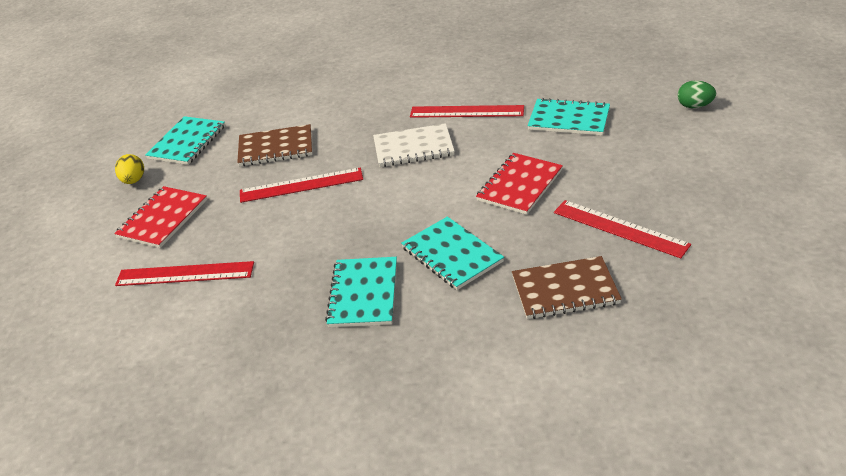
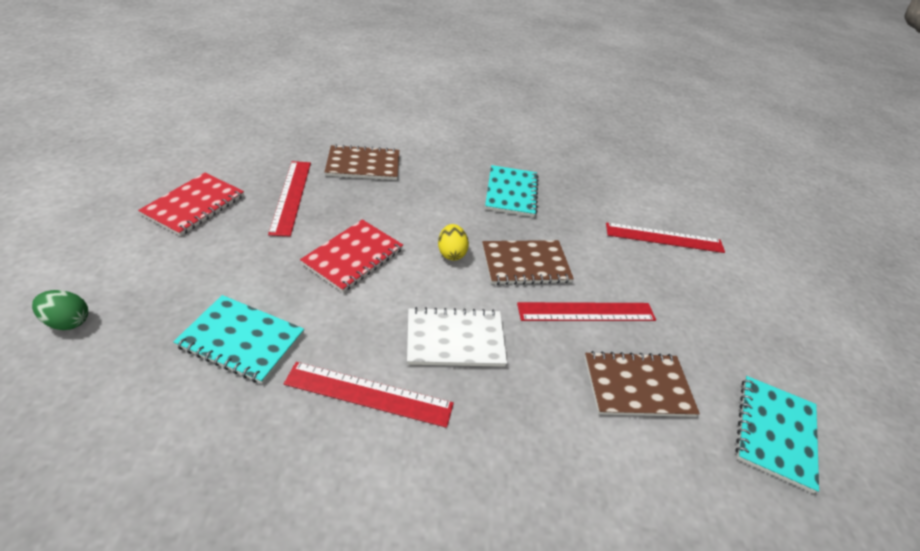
camera: 175 degrees right, 5 degrees up
(133, 180) = (799, 369): yellow egg -> yellow egg (451, 253)
(163, 219) = (722, 302): red notebook -> red notebook (194, 205)
(352, 213) = (525, 264): none -> brown notebook
(452, 255) = (438, 205): turquoise notebook -> none
(620, 228) = (291, 196): red ruler -> red ruler turned 45 degrees clockwise

